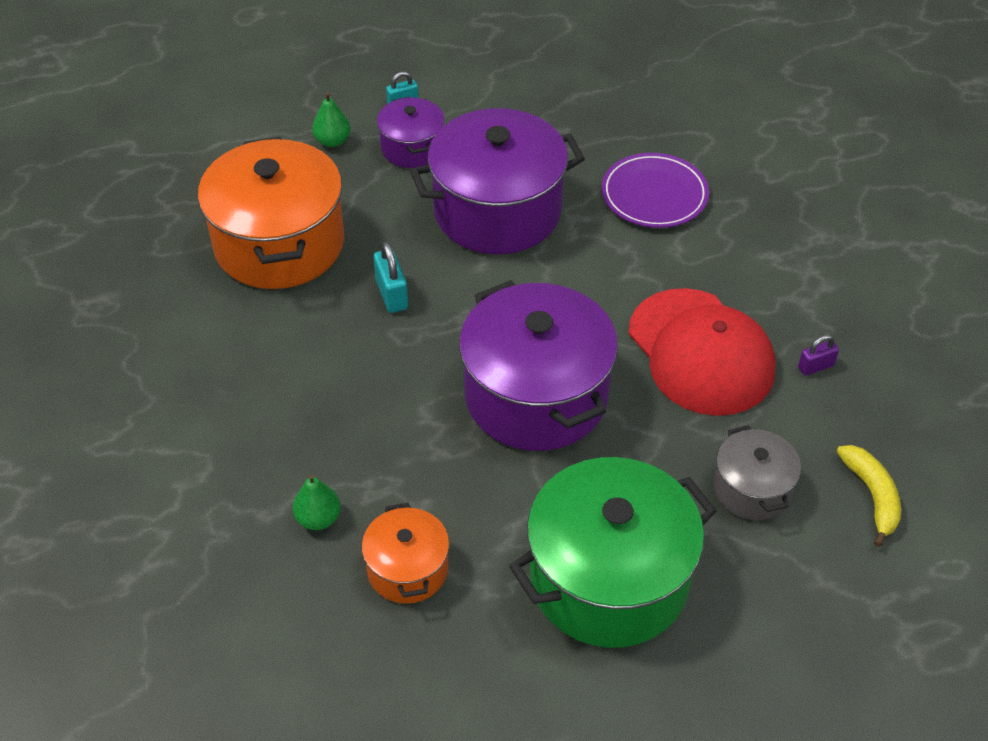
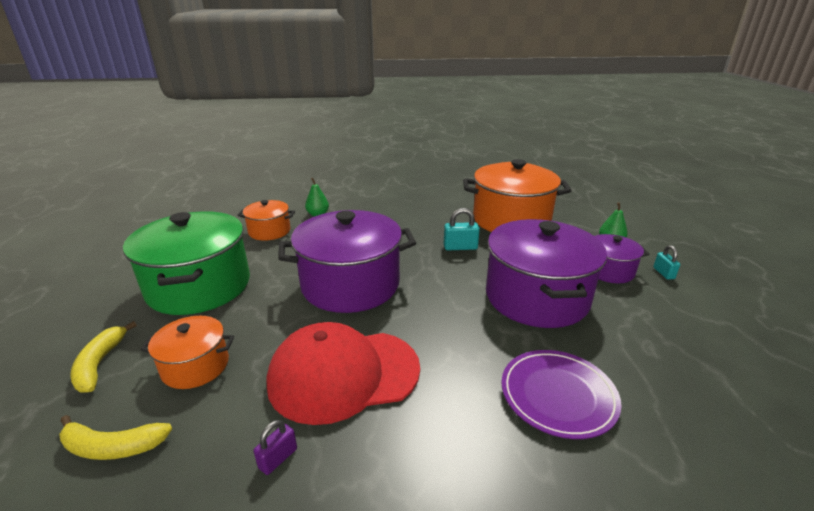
camera: 105 degrees right, 20 degrees down
(752, 489) = (195, 366): grey pot -> orange pot
(795, 590) = (99, 364): none -> yellow banana
(815, 366) = (278, 458): purple padlock -> purple padlock turned 45 degrees clockwise

